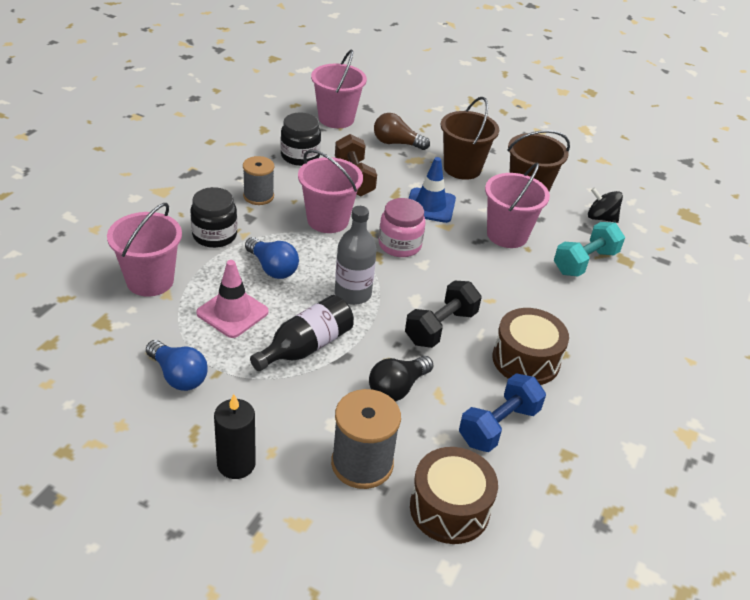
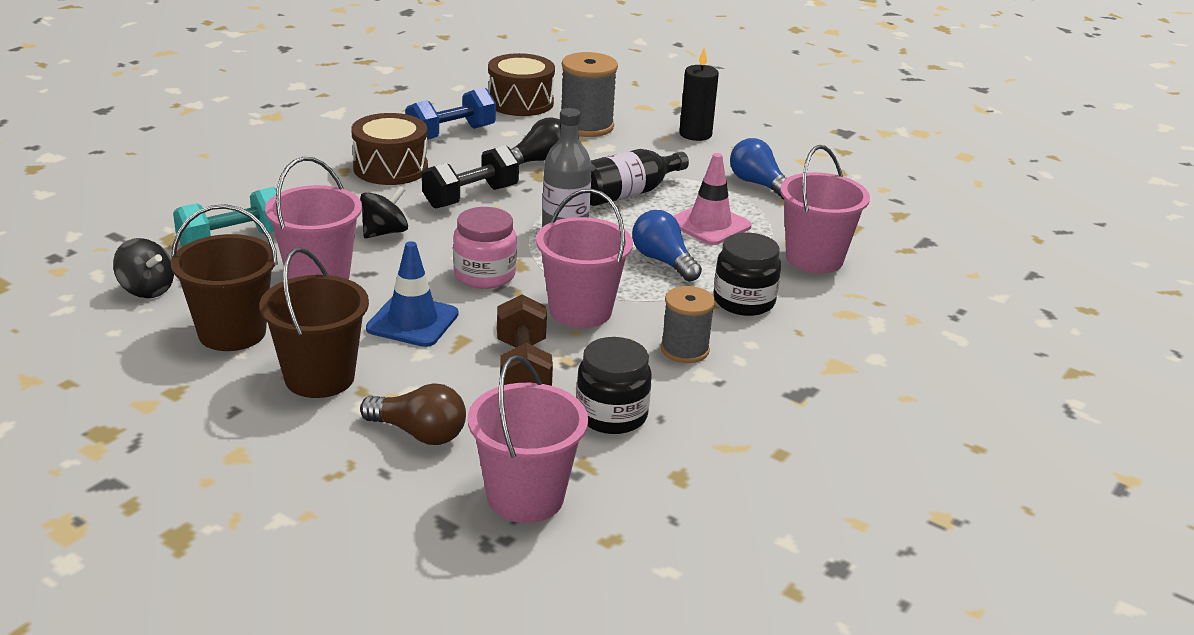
camera: 170 degrees left, 10 degrees down
(487, 279) = (384, 232): none -> black spinning top

